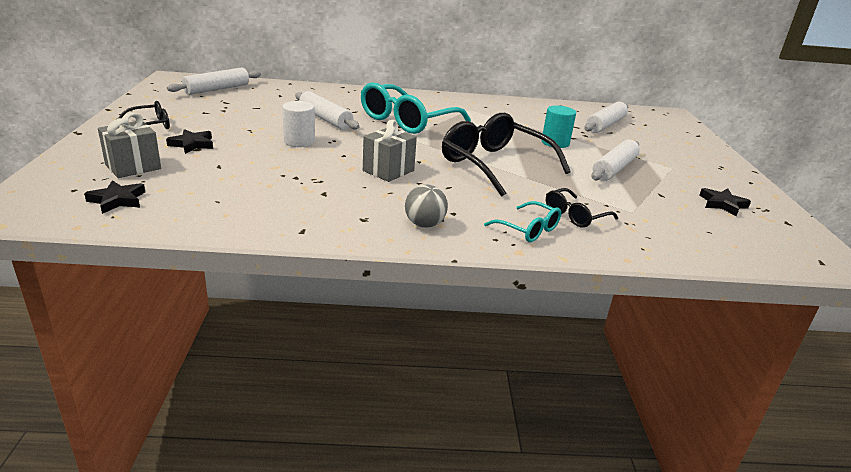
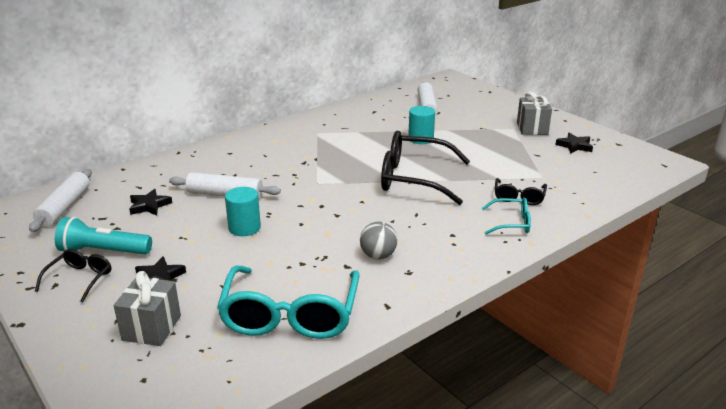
camera: 35 degrees left, 0 degrees up
(117, 200) = (203, 365): black star -> black star (149, 205)
(191, 118) = (103, 251): none -> turquoise flashlight
(299, 141) = (244, 228): white cylinder -> turquoise cylinder
(388, 171) = (356, 221): grey gift -> grey gift (532, 128)
(407, 121) = (291, 165): turquoise glasses -> turquoise glasses (290, 314)
(424, 224) = (451, 254): grey ball -> grey ball (378, 256)
(614, 169) = (485, 146): white rolling pin -> none

